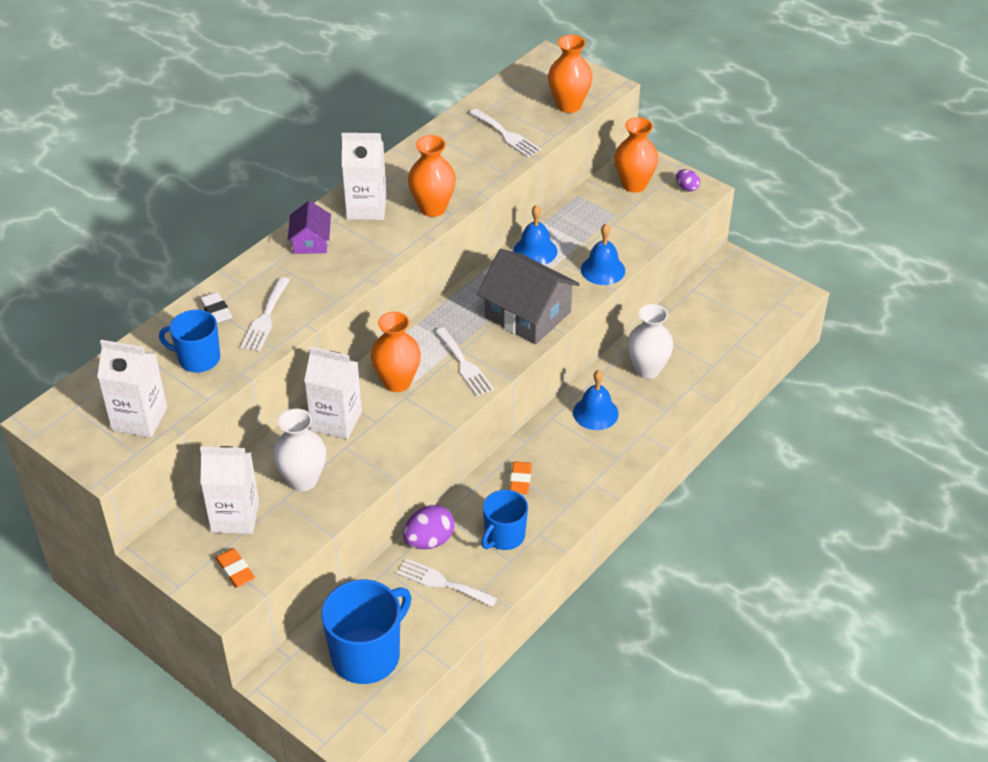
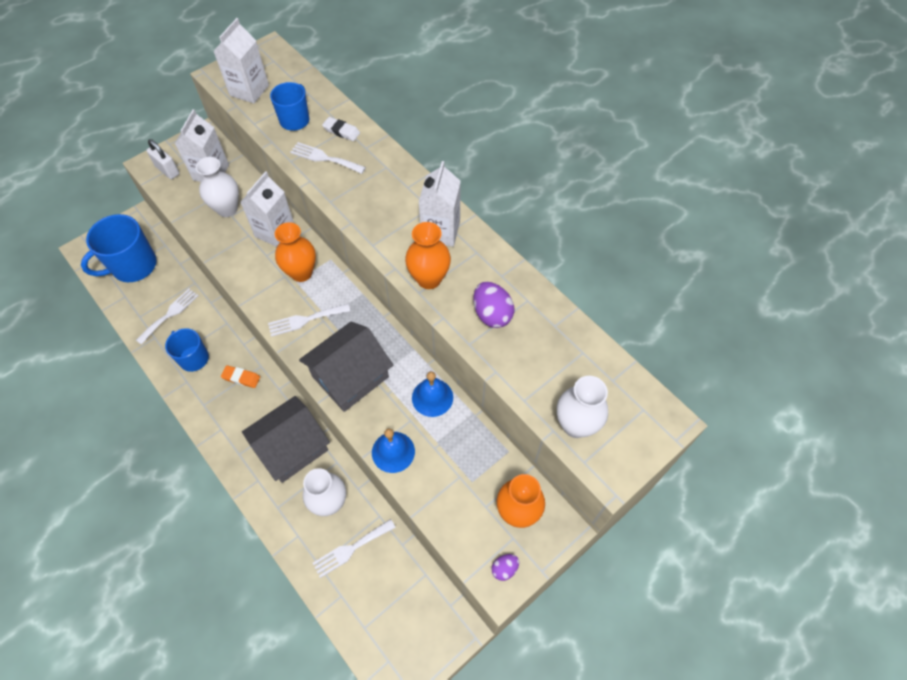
camera: 100 degrees right, 15 degrees up
(216, 311) = (341, 131): white eraser -> white eraser turned 45 degrees clockwise
(235, 570) = (167, 170): orange eraser -> white padlock
(311, 242) = (405, 191): purple house -> none
(367, 655) = (133, 266): blue mug -> blue mug turned 90 degrees clockwise
(429, 541) = (208, 311): purple egg -> purple egg (492, 314)
(506, 135) = (530, 355): white fork -> white fork (351, 549)
(569, 105) = (575, 425): orange vase -> white vase
(595, 413) = (292, 447): blue bell -> grey house

